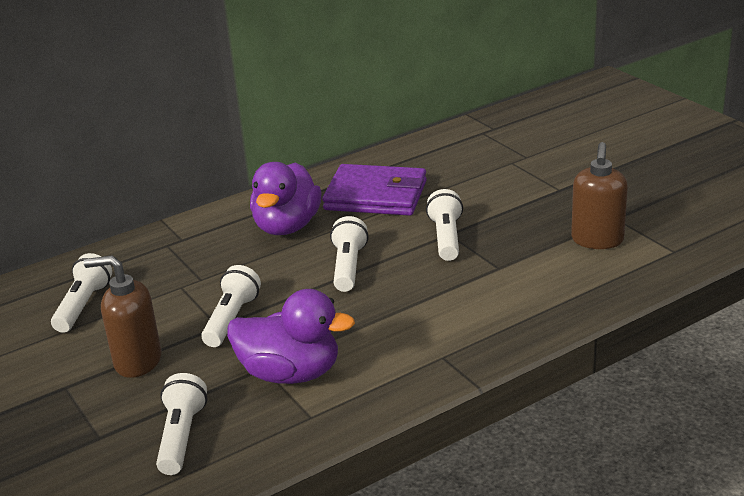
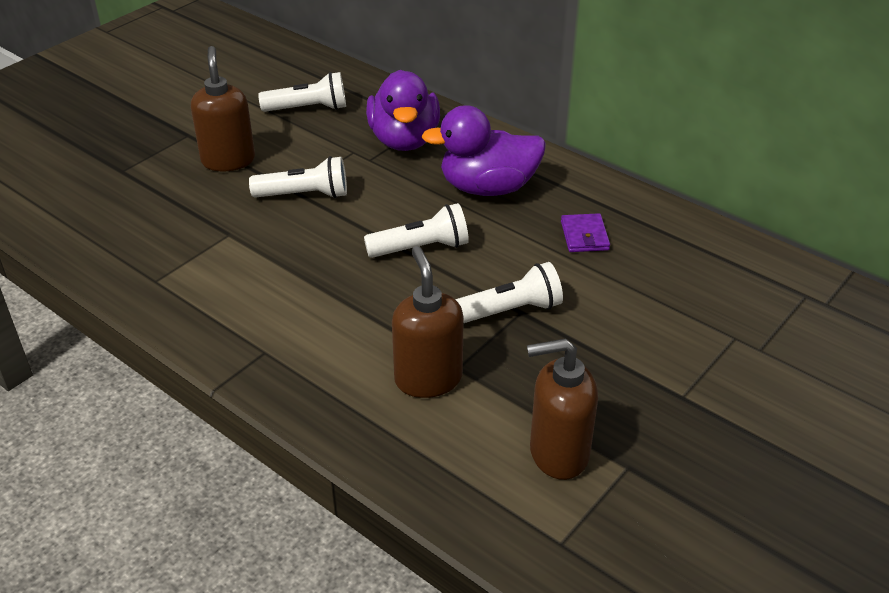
camera: 70 degrees right, 10 degrees up
(181, 437) = (123, 213): white flashlight -> none
(290, 373) = (221, 252): purple duck -> purple duck (404, 140)
(376, 196) = (584, 236): purple wallet -> purple wallet, size x0.45
(506, 281) = (428, 379): none -> brown soap dispenser

